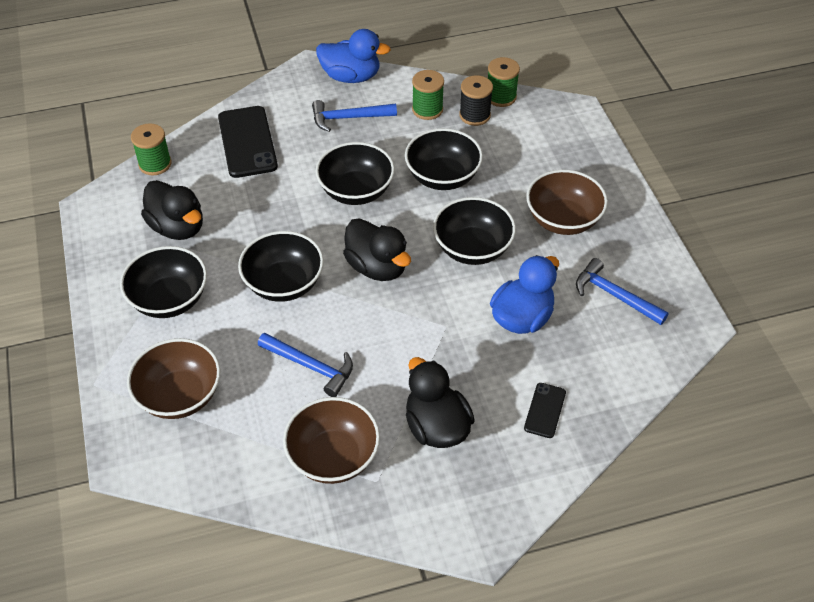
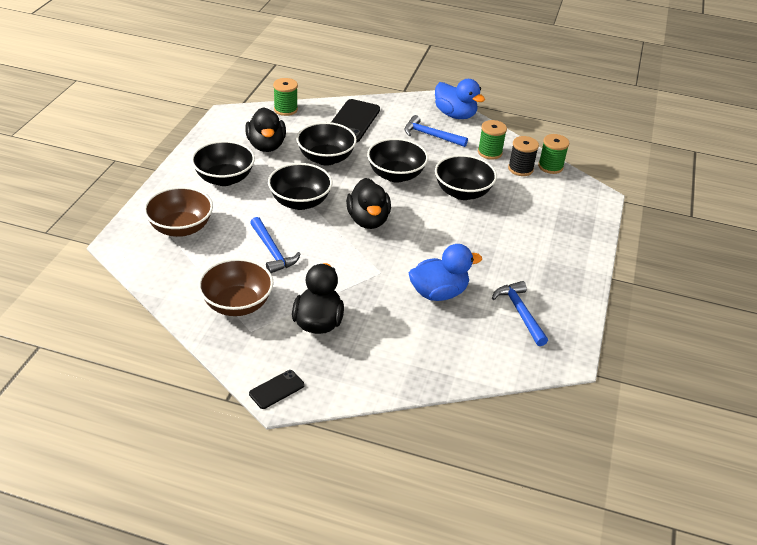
camera: 30 degrees right, 10 degrees down
(472, 248) = (443, 239): black bowl -> black bowl (326, 158)
(545, 410) = (401, 351): black phone -> black phone (276, 389)
(563, 220) = (525, 253): brown bowl -> none

